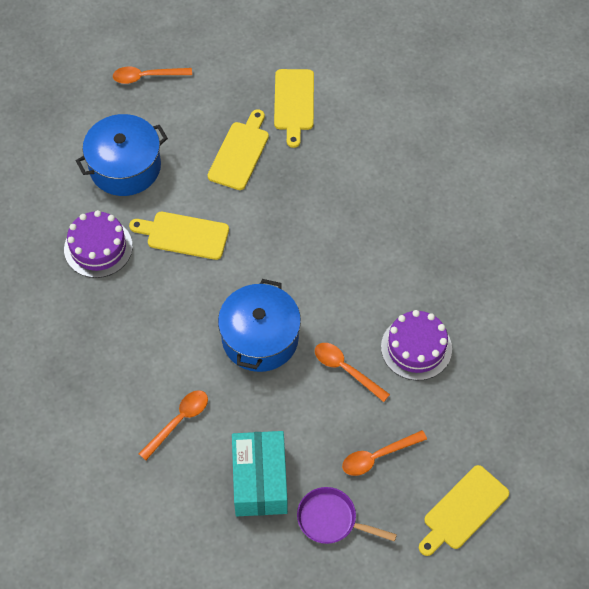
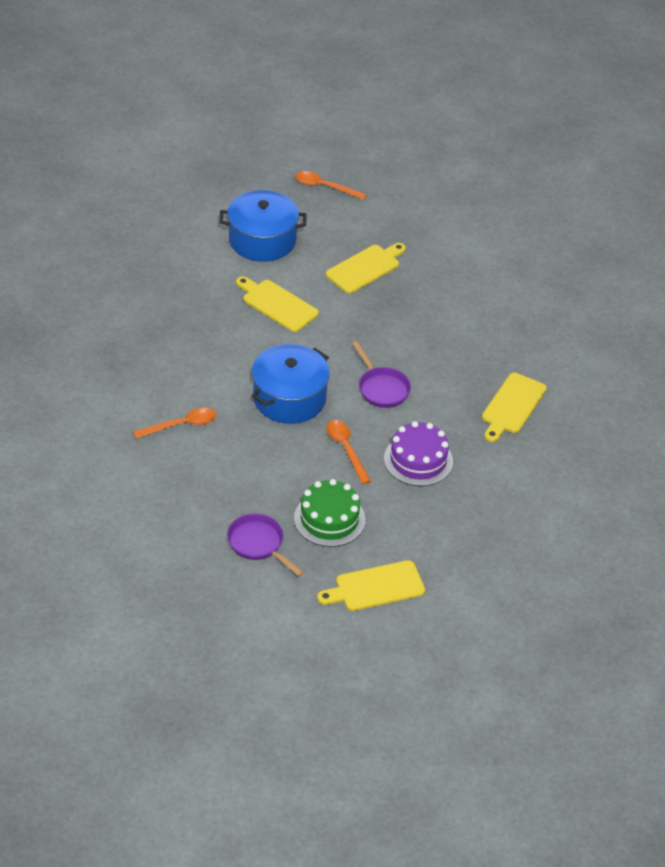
camera: 25 degrees right, 15 degrees down
(98, 247) = (201, 285): purple cake -> none
(260, 480) = (218, 492): turquoise box -> none
(294, 103) = (437, 252): yellow cutting board -> yellow cutting board (512, 406)
(336, 284) = (381, 388): none -> purple pan
(377, 456) = (329, 519): orange spoon -> green cake

